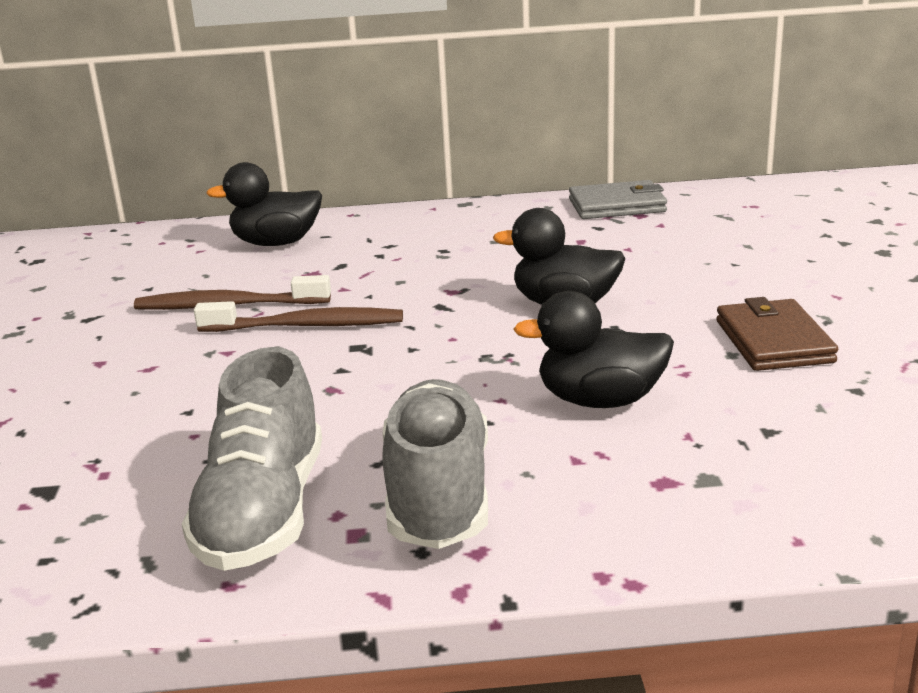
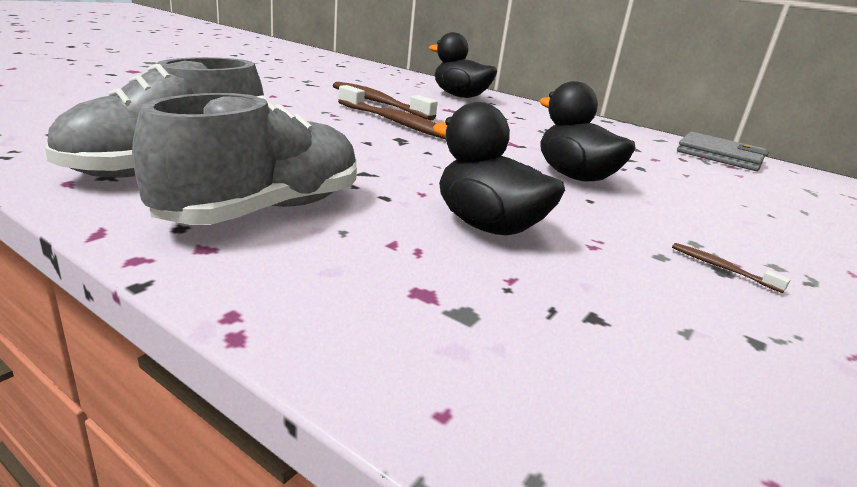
camera: 35 degrees right, 0 degrees up
(773, 341) = (721, 268): brown wallet -> brown toothbrush

